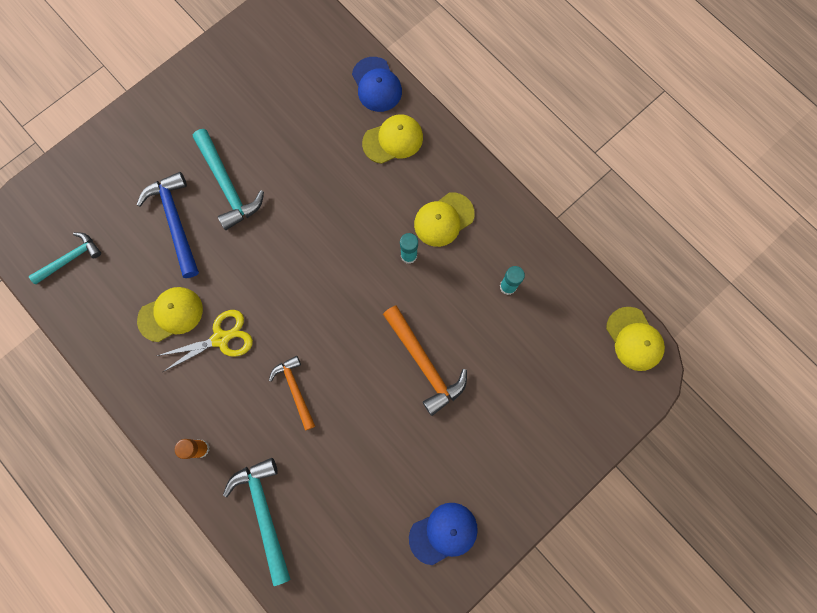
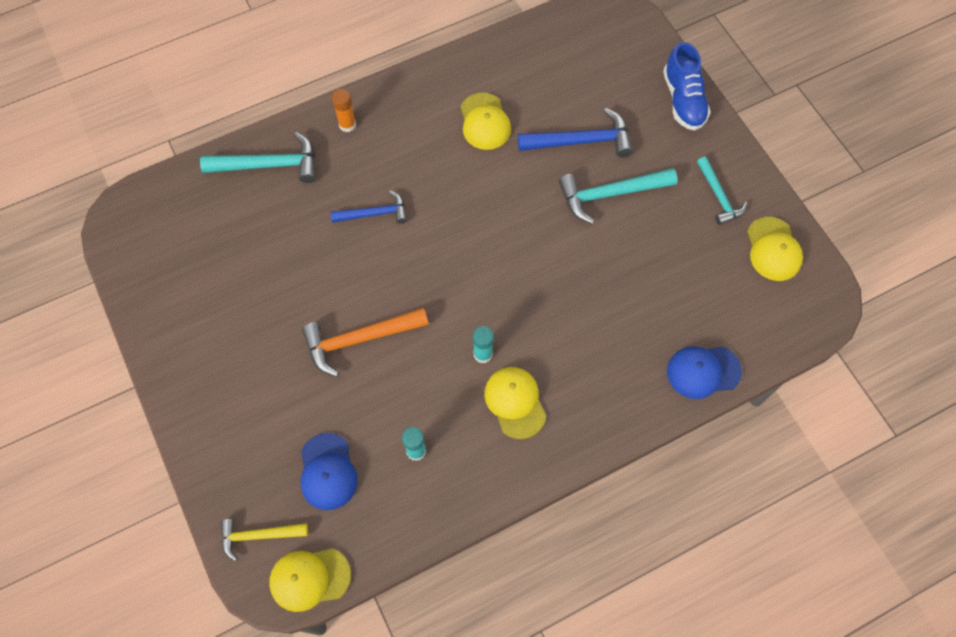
camera: 105 degrees right, 10 degrees down
(70, 259) = (565, 49): turquoise hammer -> turquoise hammer (718, 196)
(112, 142) = (683, 100): none -> blue shoe
(221, 338) = (447, 159): yellow scissors -> none
(295, 390) = (374, 213): orange hammer -> blue hammer
(393, 140) = (627, 372): yellow cap -> yellow cap (773, 249)
(443, 533) = (187, 314): blue cap -> blue cap (328, 472)
(616, 391) = (259, 535): none -> yellow hammer

